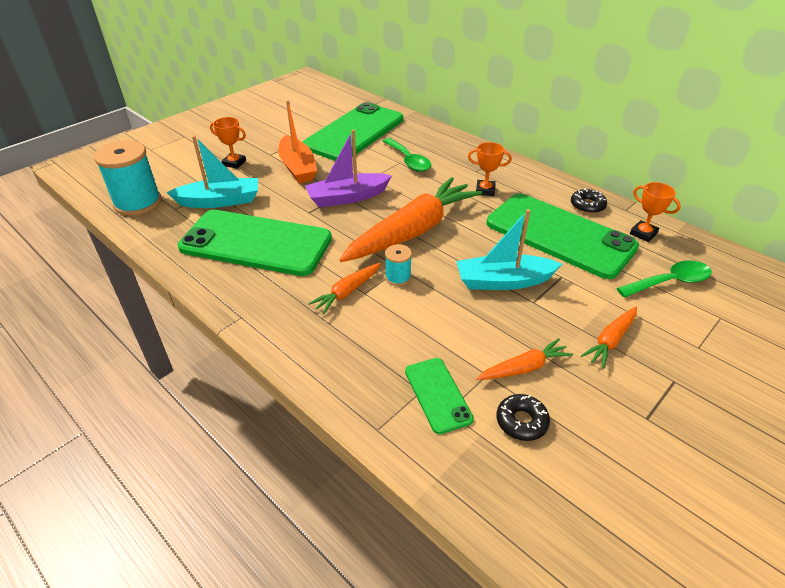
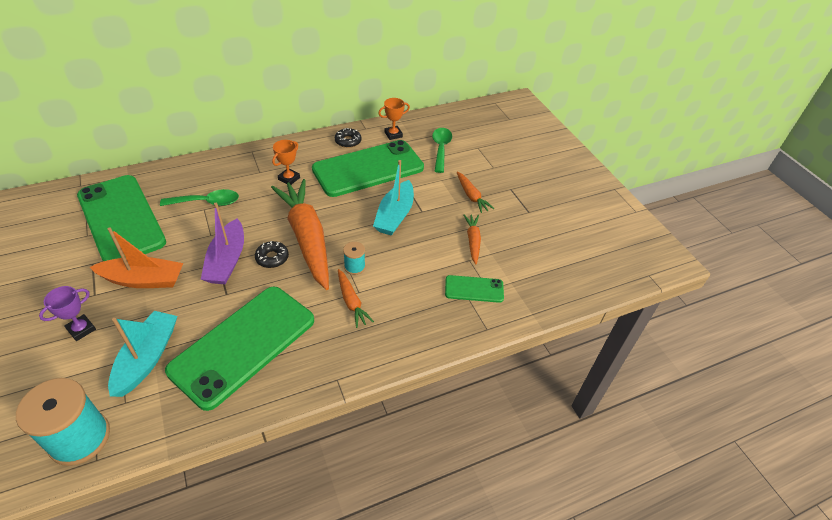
camera: 70 degrees left, 5 degrees up
(234, 163) = (81, 329): orange trophy -> purple trophy
(521, 421) = (510, 260): black donut -> black donut (272, 258)

